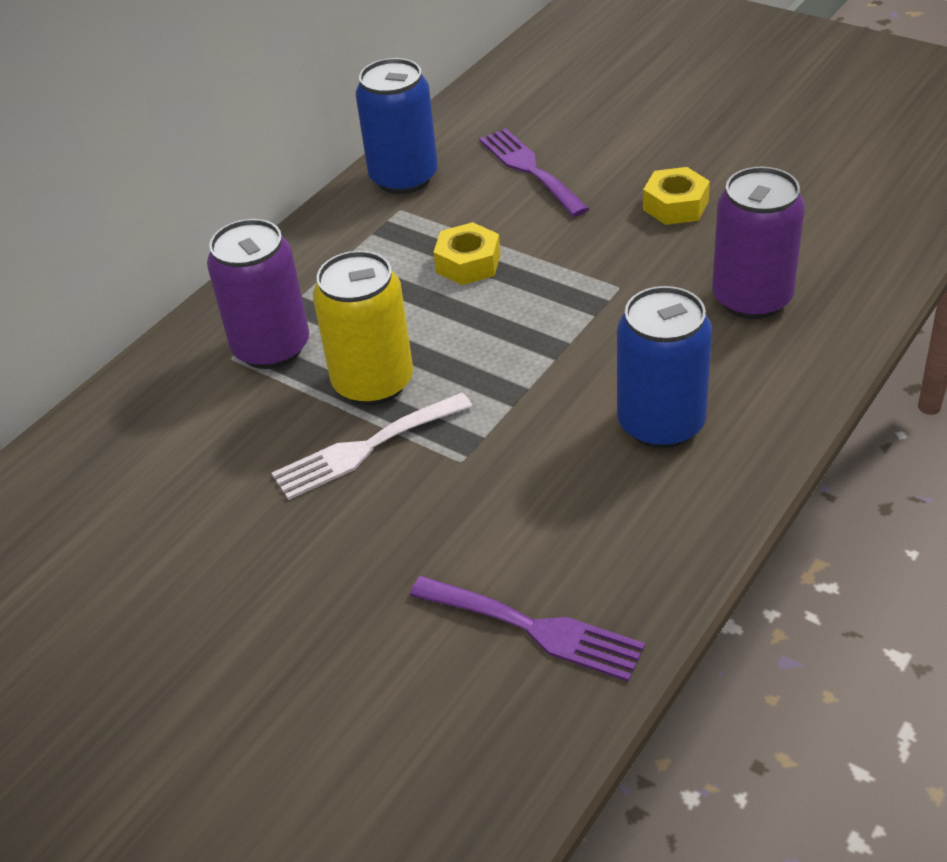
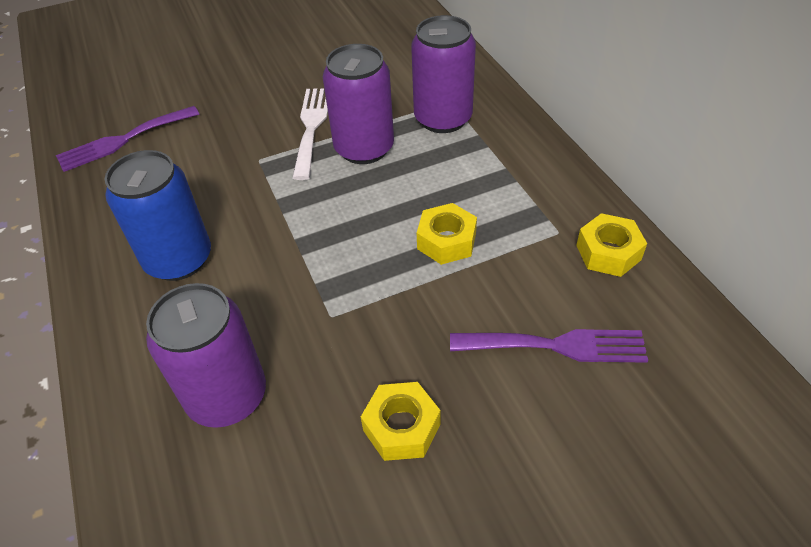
camera: 120 degrees right, 5 degrees up
(373, 382) = (364, 148): yellow can -> purple can
(404, 178) = (608, 252): blue can -> yellow nut

